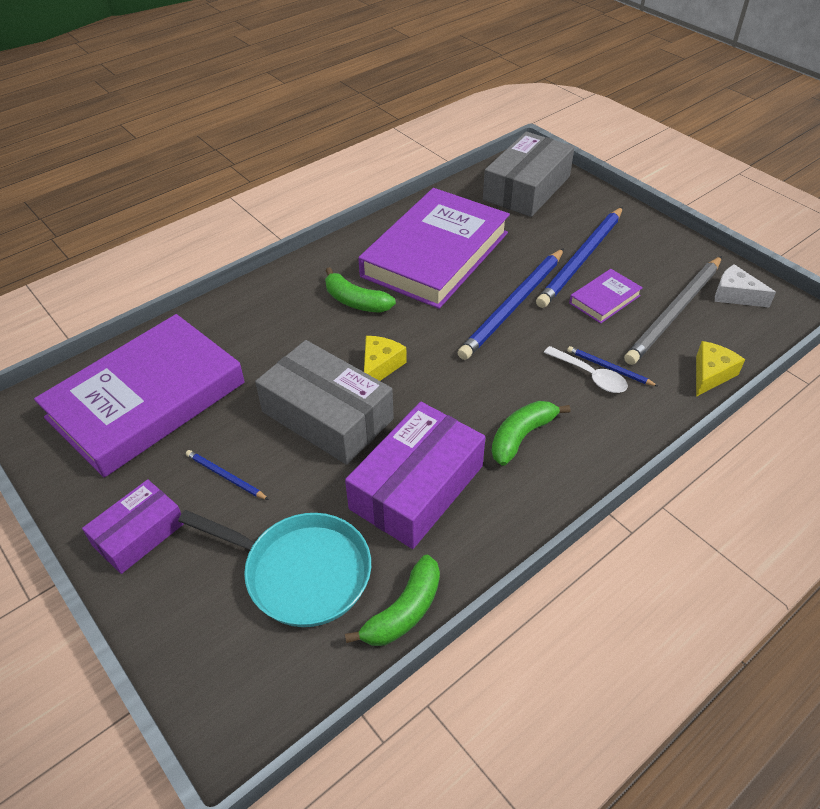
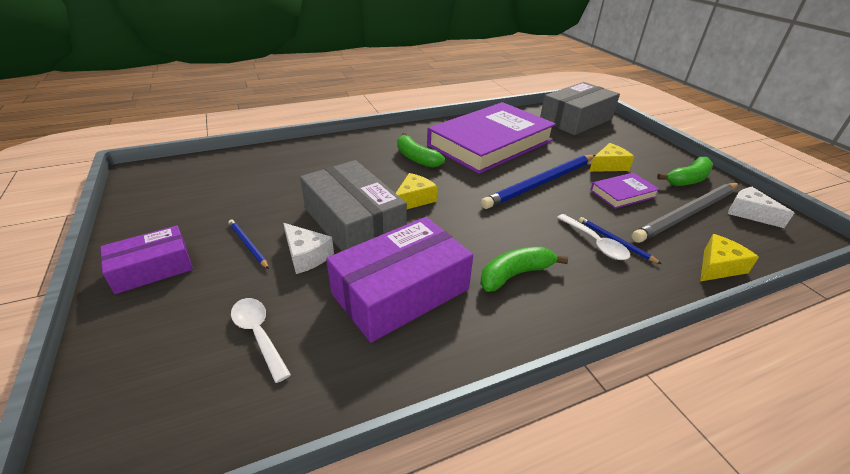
camera: 15 degrees right, 10 degrees down
(146, 400) = (228, 184): purple book -> none
(298, 472) = (306, 256): none -> white cheese
(301, 572) = (258, 334): turquoise pan -> white spoon
(403, 611) = (331, 400): green banana -> green banana (687, 179)
(581, 259) = (608, 166): blue pencil -> yellow cheese

